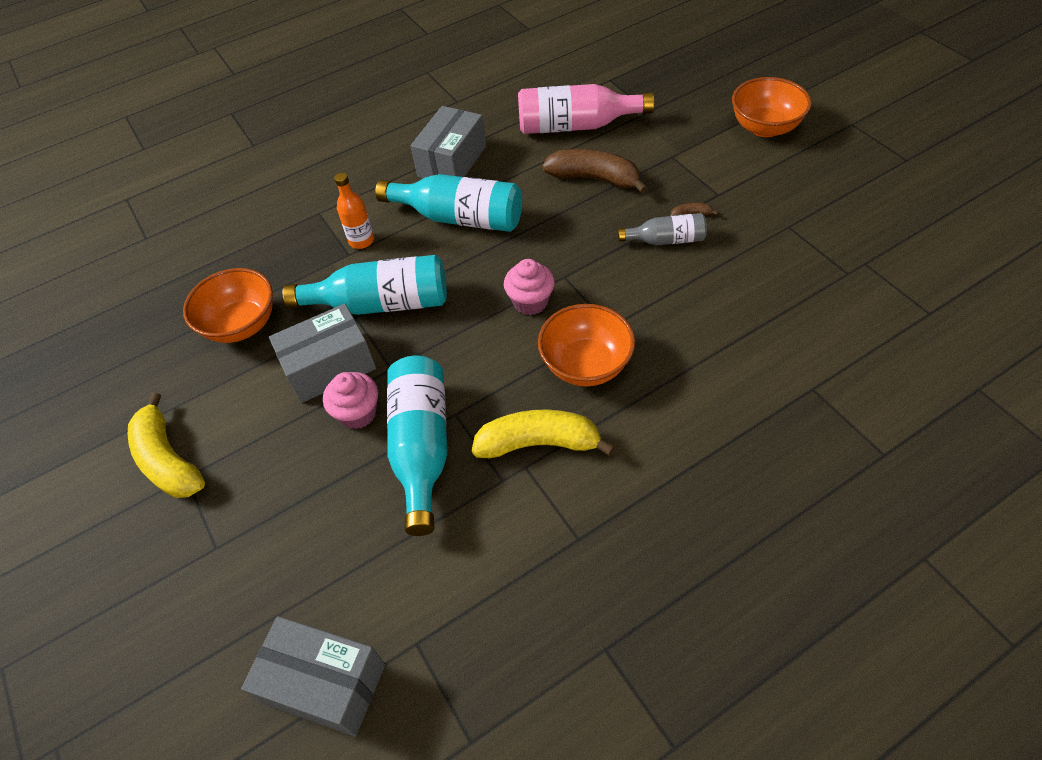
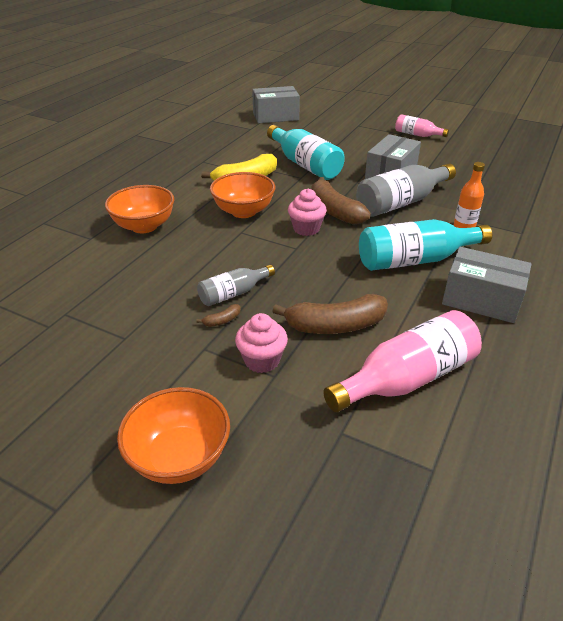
camera: 145 degrees right, 15 degrees down
(168, 460) = (417, 135): yellow banana -> pink bottle
(241, 325) = (465, 174): orange bowl -> orange bowl (144, 226)
(358, 413) = (351, 165): pink cupcake -> pink cupcake (262, 360)
(381, 303) = (401, 203): turquoise bottle -> grey bottle
(452, 161) = (481, 300): grey box -> grey box turned 60 degrees counterclockwise
(472, 320) = (334, 211): none -> brown banana

